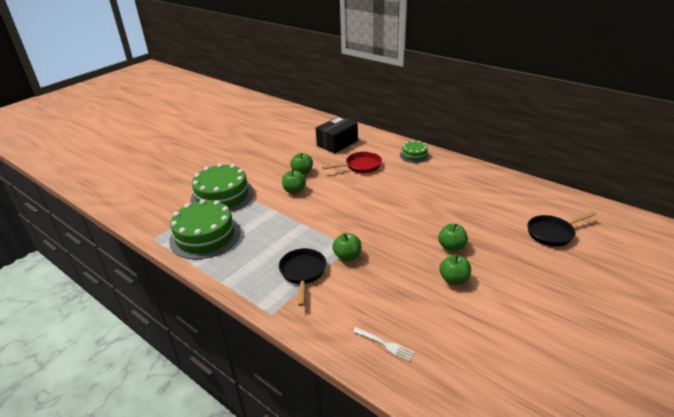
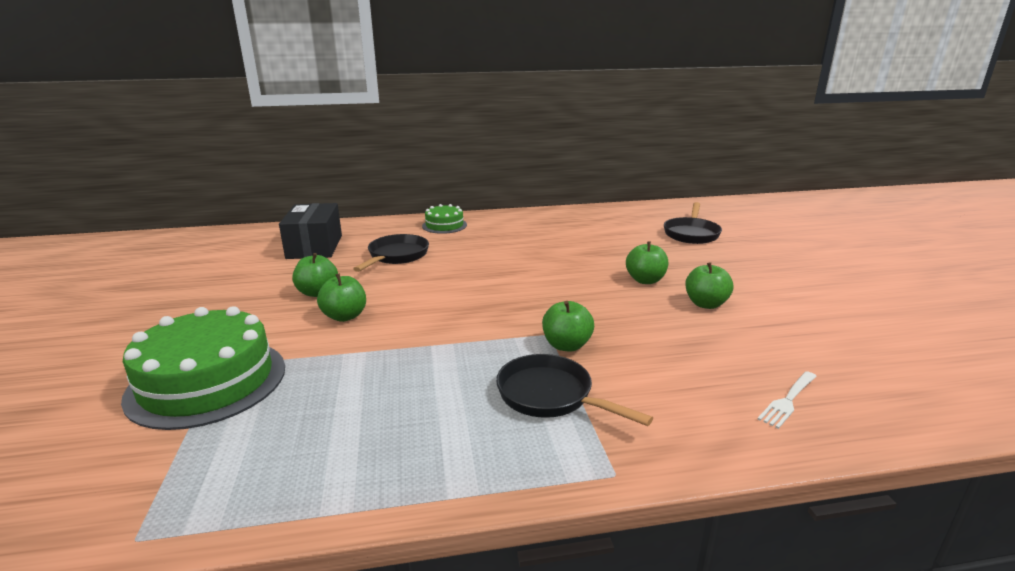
camera: 50 degrees left, 10 degrees down
(205, 236) = (278, 454): green cake -> none
(360, 166) = (396, 256): red pan -> black pan
(385, 344) = (788, 400): white fork -> white fork turned 150 degrees clockwise

